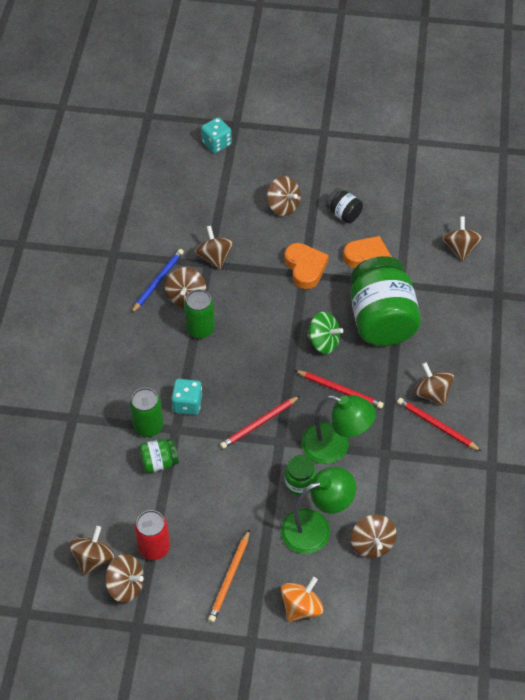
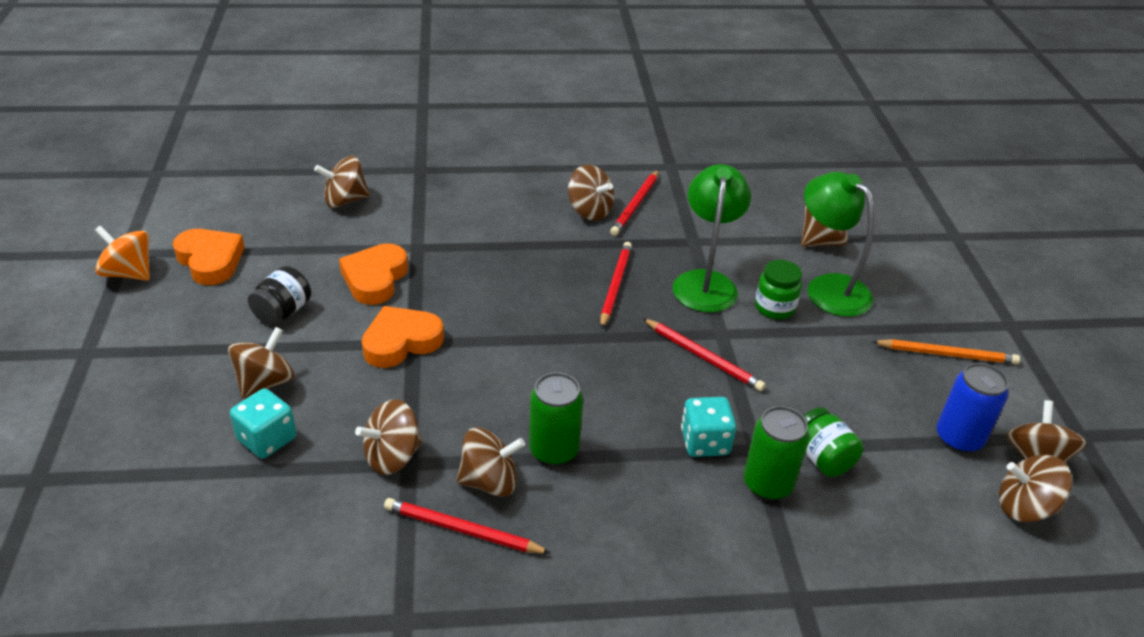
camera: 105 degrees left, 15 degrees down
(154, 547) = (958, 438): red can -> blue can
(158, 281) = (462, 530): blue pencil -> red pencil
(216, 143) = (91, 500): turquoise dice -> turquoise dice (267, 439)
(301, 607) = (937, 288): orange spinning top -> orange spinning top (129, 273)
(324, 342) = (538, 308): green spinning top -> none
(381, 320) = (484, 259): green jar -> none
(399, 180) = (210, 261): none -> orange heart
(432, 393) = (590, 211): brown spinning top -> brown spinning top turned 90 degrees counterclockwise

